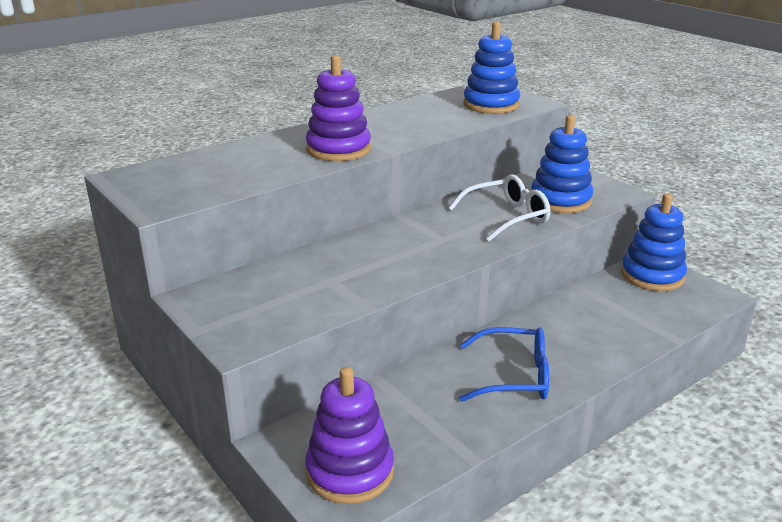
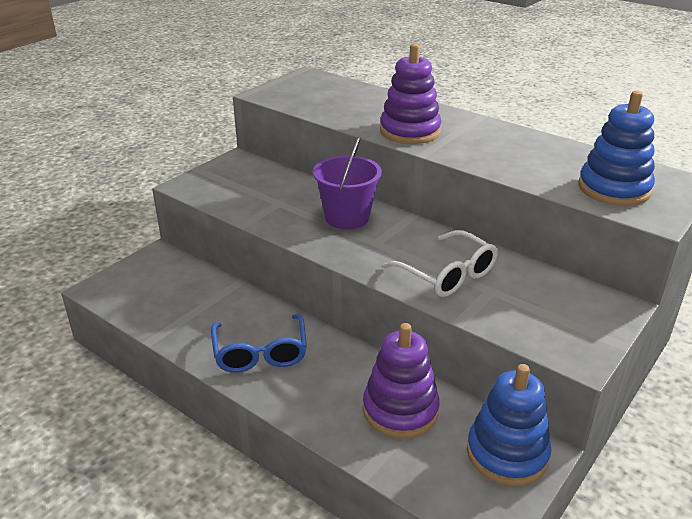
camera: 75 degrees right, 5 degrees up
(350, 471) = (133, 287): purple stacking toy -> purple stacking toy (400, 410)
(386, 246) = (347, 217): none -> purple bucket
(560, 200) = (517, 308): blue stacking toy -> none

